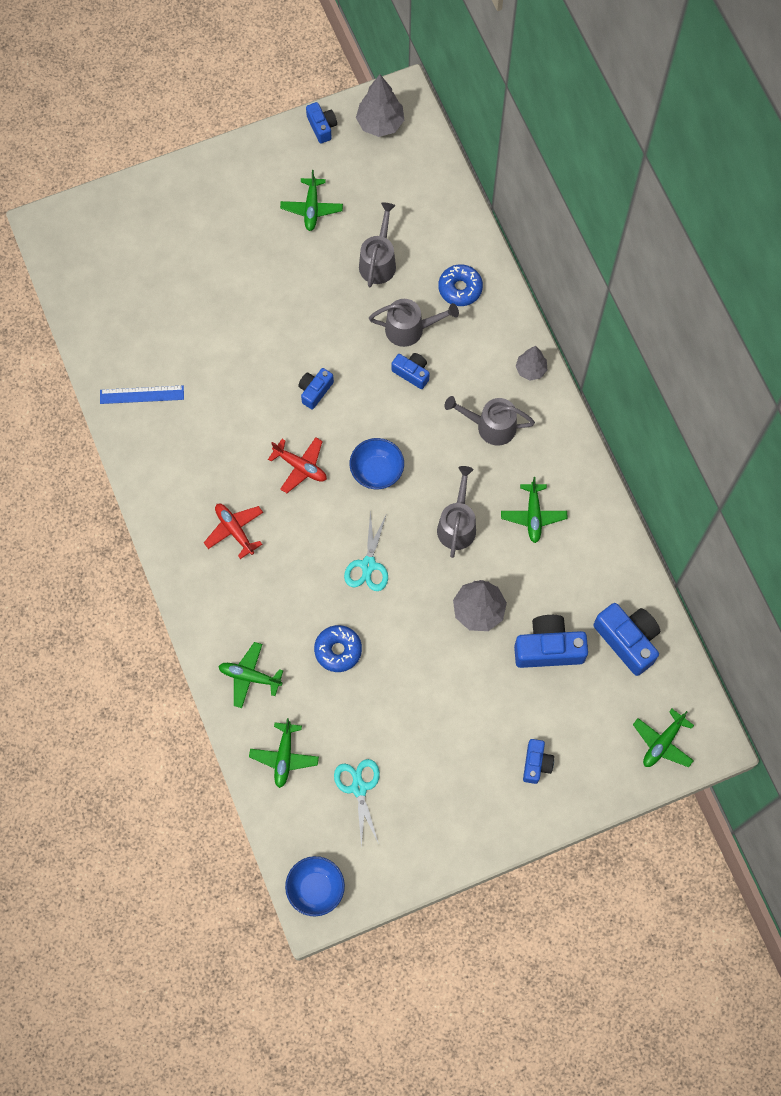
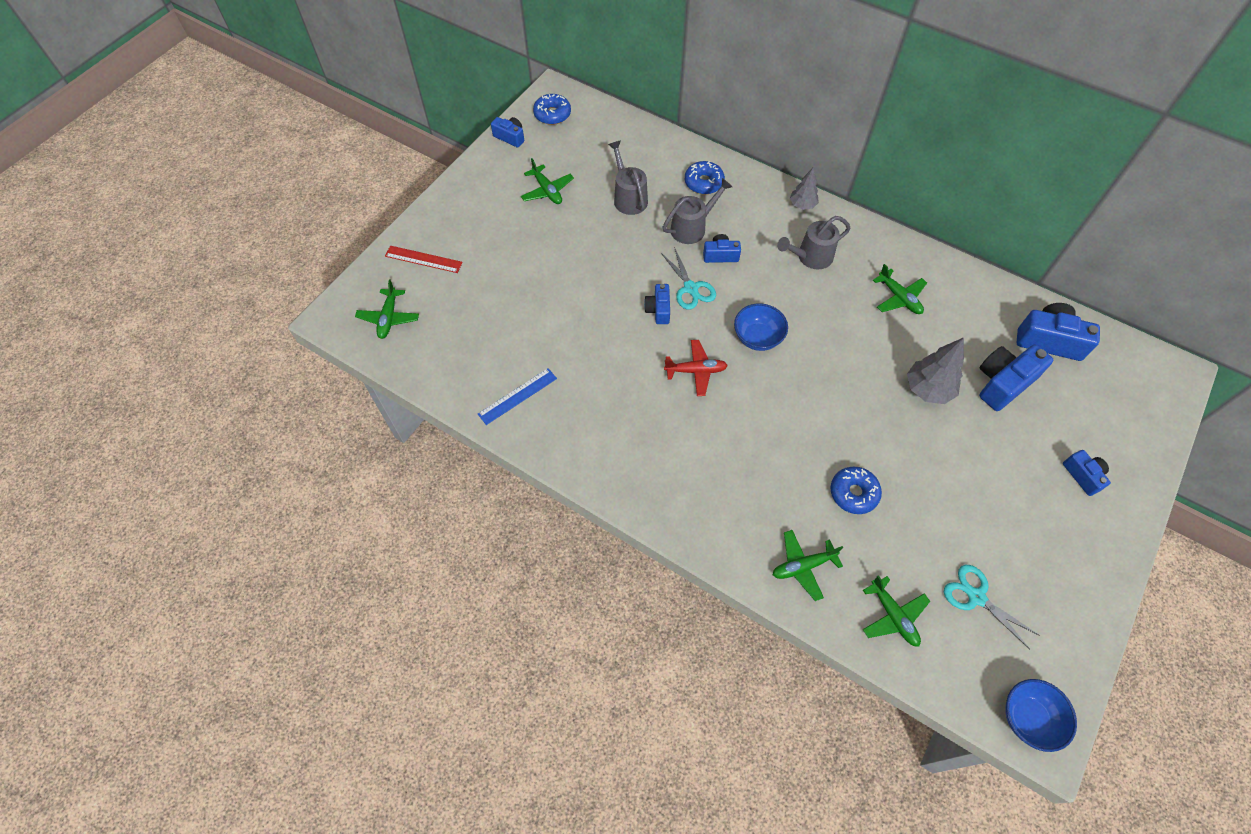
camera: 35 degrees left, 10 degrees down
(156, 214) = (423, 259): none -> red ruler
(235, 530) = (685, 453): red plane -> none
(368, 565) = (815, 410): turquoise scissors -> turquoise scissors (691, 288)
(380, 124) = (552, 114): grey tree -> blue donut
(457, 524) = (852, 338): grey watering can -> none
(662, 742) = (1147, 396): green plane -> green plane (389, 318)

